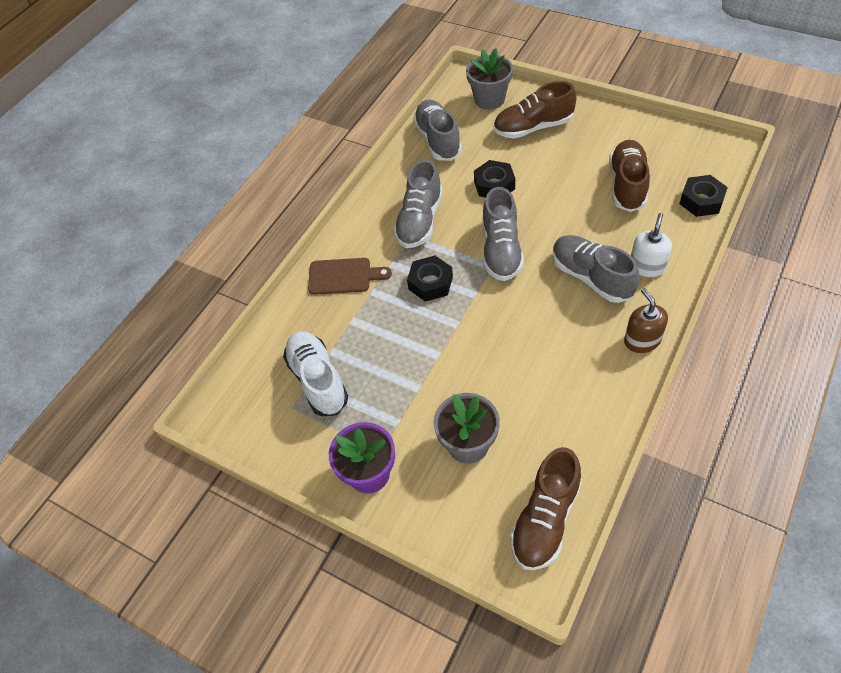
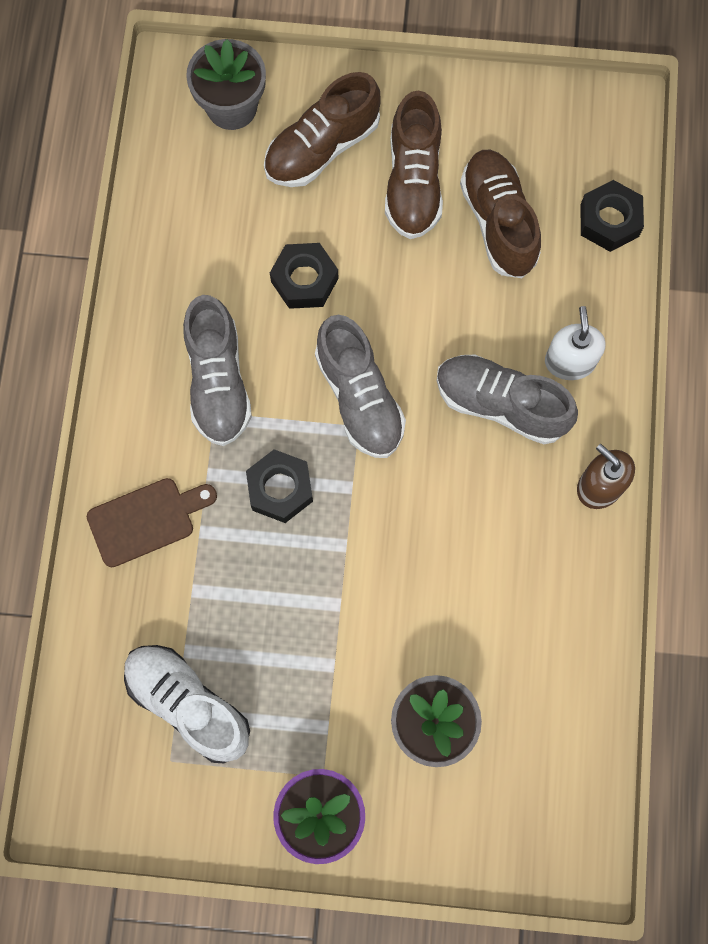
camera: 30 degrees left, 20 degrees up
(438, 140) = (182, 216): grey shoe -> none
(545, 519) = (564, 790): brown shoe -> brown shoe (413, 182)

